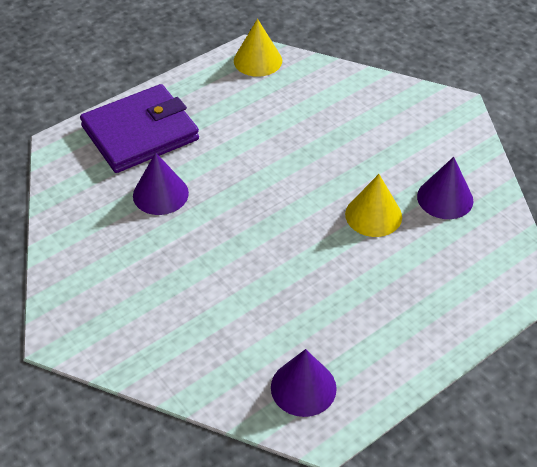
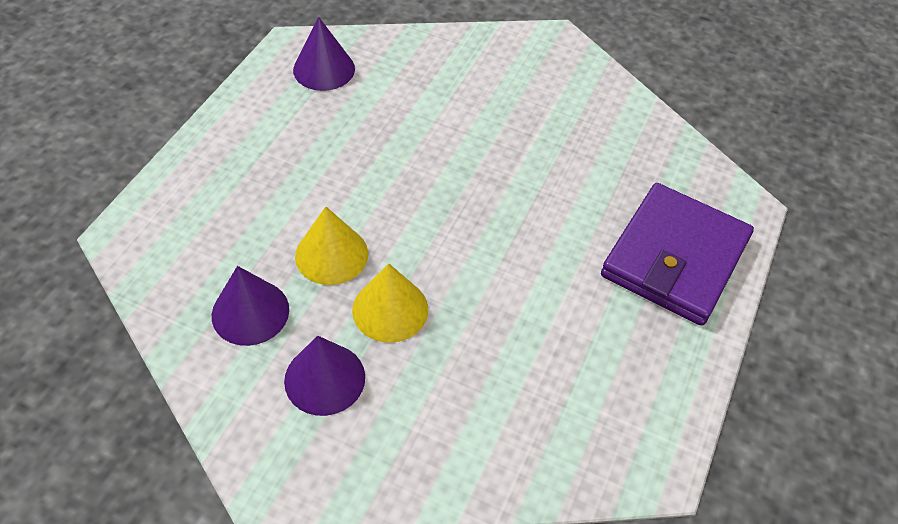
camera: 150 degrees right, 5 degrees up
(160, 194) = (584, 191): purple cone -> purple cone (324, 378)
(258, 60) = (630, 455): yellow cone -> yellow cone (390, 309)

